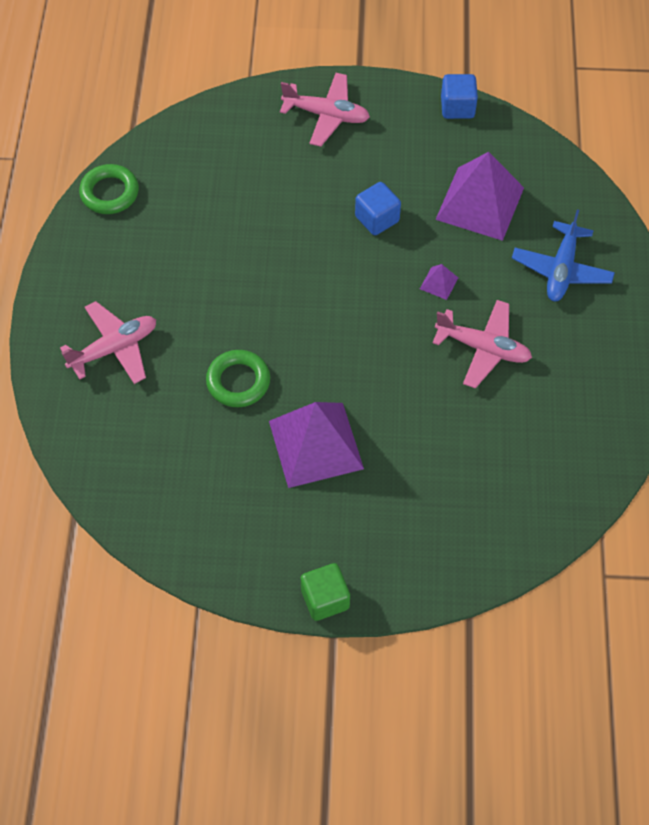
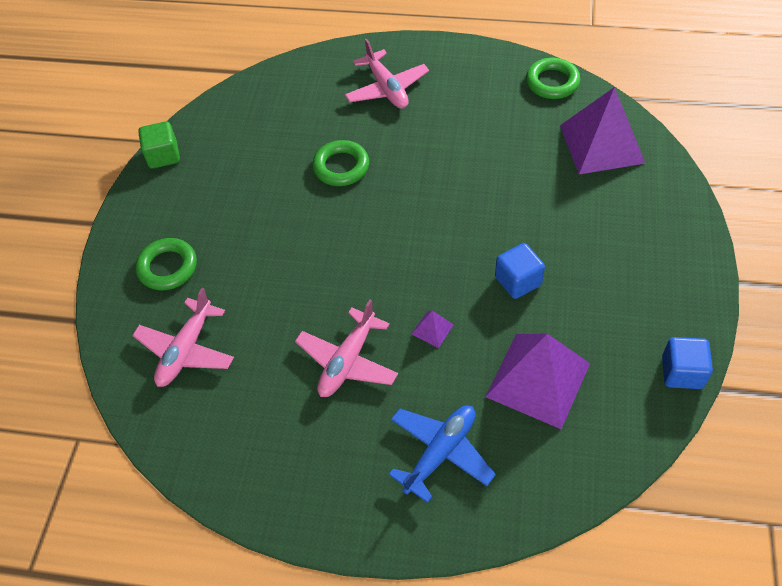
camera: 100 degrees right, 5 degrees down
(315, 445) = (267, 218): purple pyramid -> purple pyramid (601, 144)
(325, 599) = (124, 217): green cube -> green cube (163, 156)
(326, 115) = (659, 245): pink plane -> pink plane (186, 350)
(391, 534) = (168, 267): none -> green ring
(561, 270) = (440, 453): blue plane -> blue plane turned 105 degrees clockwise

